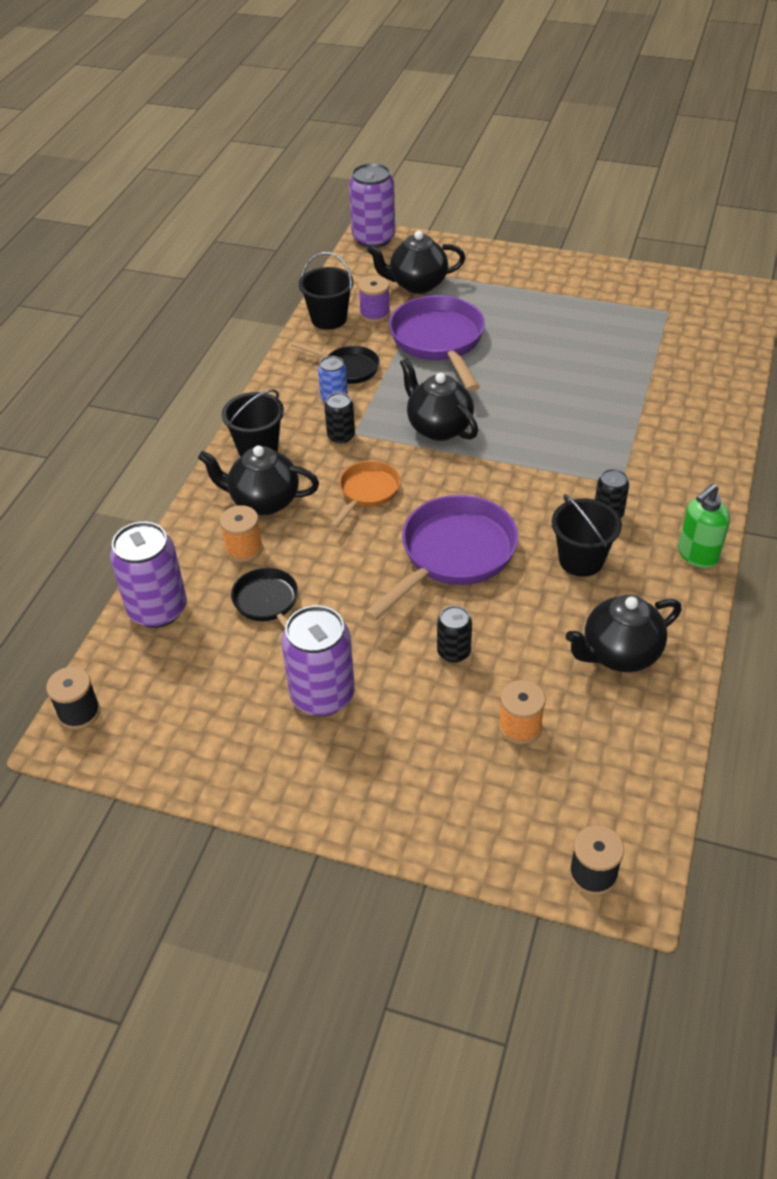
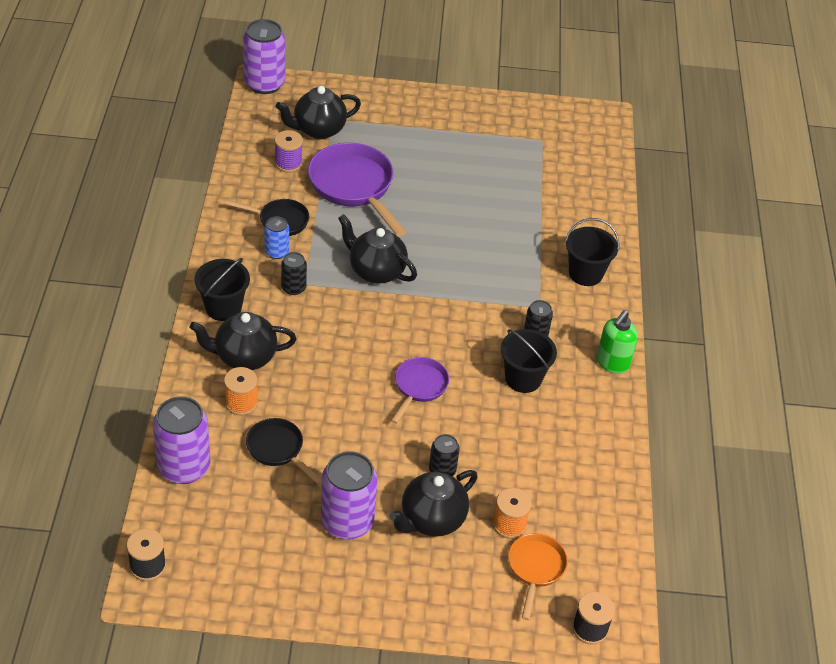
camera: 20 degrees left, 0 degrees up
(329, 319) = (248, 172): black bucket -> black bucket (585, 273)
(367, 492) = (332, 338): orange pan -> orange pan (535, 569)
(452, 555) = (419, 387): purple pan -> purple pan, size x0.56
(619, 654) = (570, 454): black teapot -> black teapot (431, 519)

